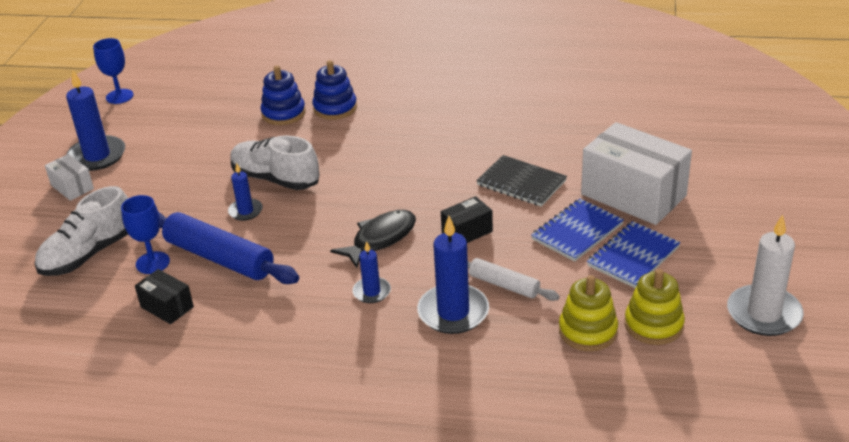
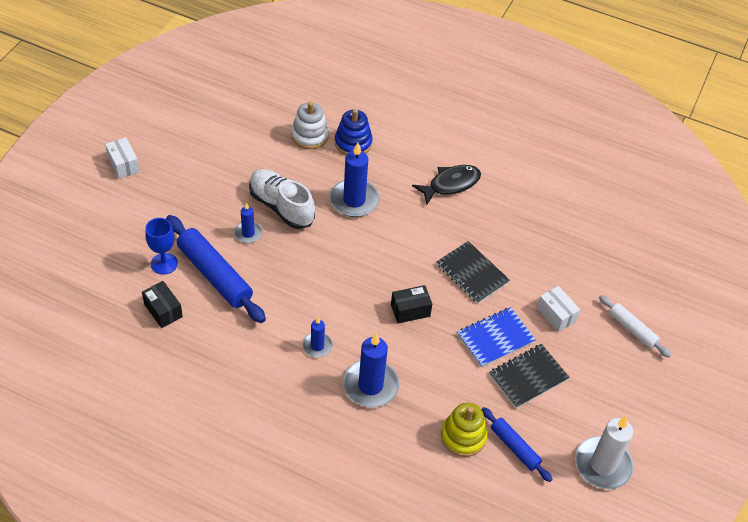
camera: 10 degrees right, 15 degrees up
(89, 254) = (119, 239): white shoe -> none
(97, 156) = (150, 137): blue candle -> blue candle (354, 200)
(119, 96) = (184, 74): blue goblet -> none
(283, 113) = (310, 136): blue stacking toy -> white stacking toy
(380, 239) = (341, 295): black fish -> black fish (450, 184)
(504, 285) = (418, 372): white rolling pin -> white rolling pin (632, 329)
(633, 195) = (556, 315): white box -> white box, size x0.48
(633, 256) = (528, 377): blue notebook -> black notebook
(653, 325) = (514, 447): yellow stacking toy -> blue rolling pin

